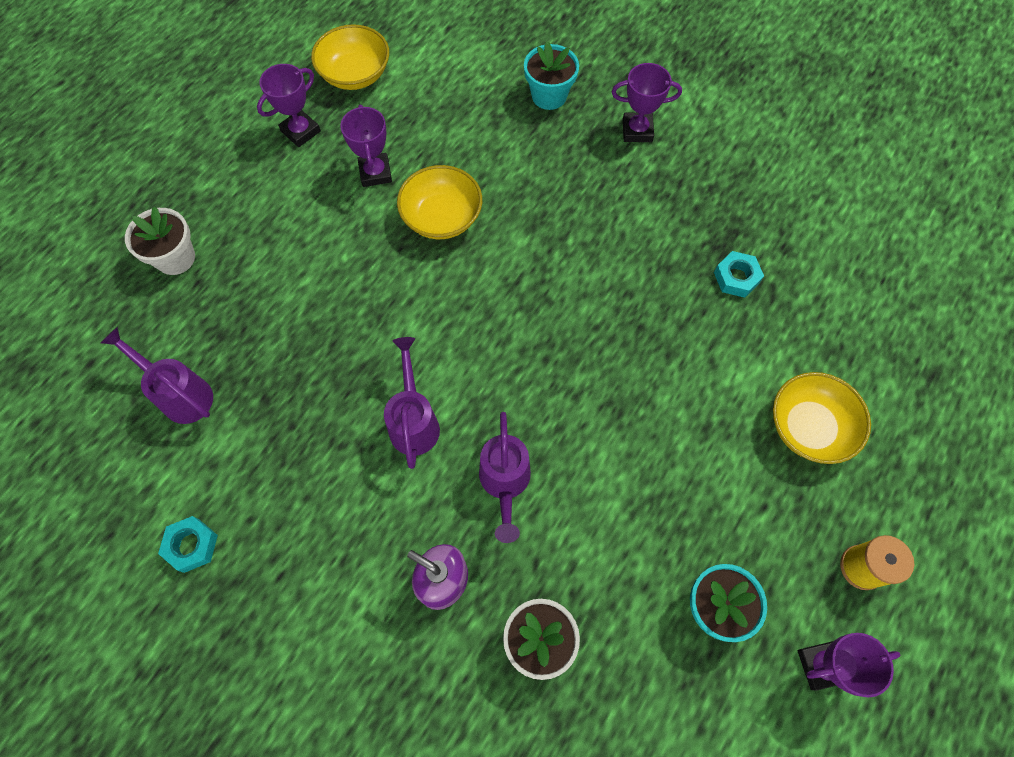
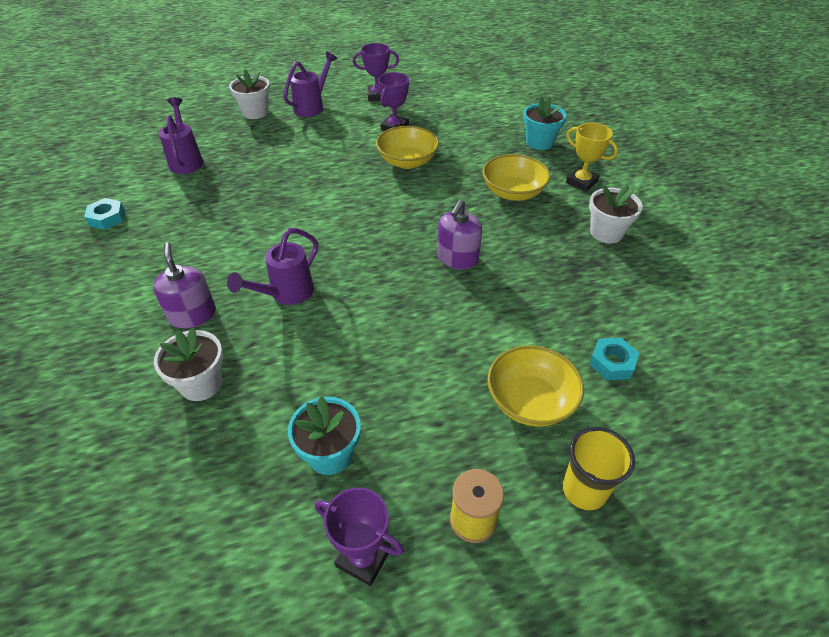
camera: 40 degrees right, 20 degrees down
(355, 74) = (435, 88): yellow bowl -> yellow bowl (513, 192)
(414, 421) = (276, 235): purple watering can -> purple watering can (312, 106)
(616, 316) = (457, 258): none -> purple soap dispenser
(637, 130) = (581, 182): purple trophy -> yellow trophy
(712, 186) = (606, 232): none -> white flower pot
(736, 277) = (569, 286): turquoise nut -> turquoise nut (612, 363)
(908, 476) = (584, 490): none -> yellow cup

